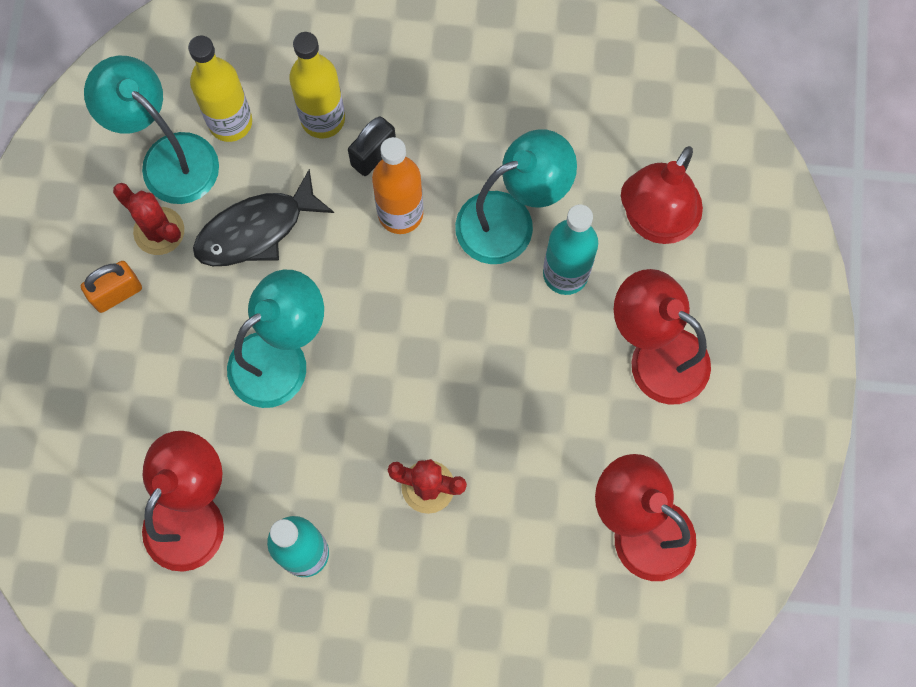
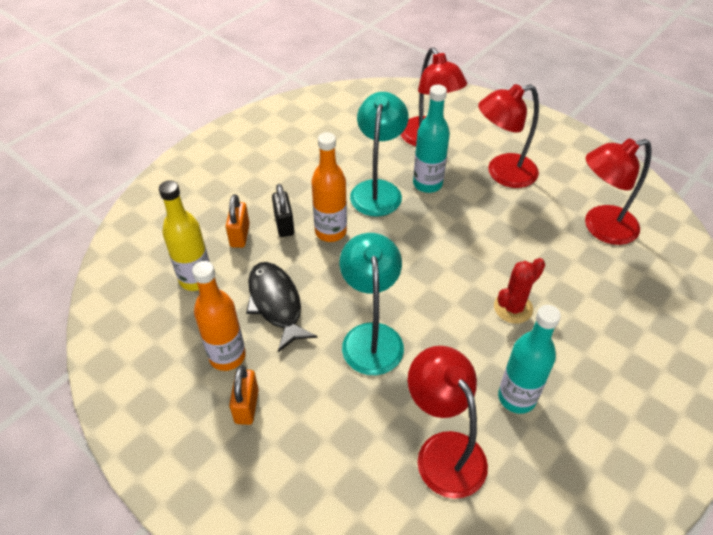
camera: 55 degrees left, 25 degrees down
(159, 231) = (227, 356): red cactus -> orange bottle
(168, 157) = (184, 323): turquoise lamp -> none
(256, 230) = (276, 304): black fish -> black fish turned 150 degrees clockwise
(323, 119) = (240, 235): yellow bottle -> orange padlock

